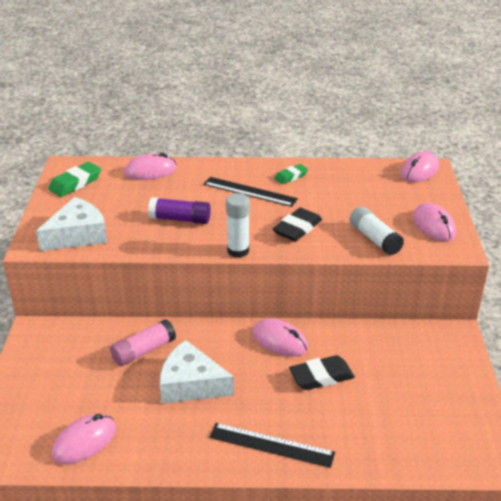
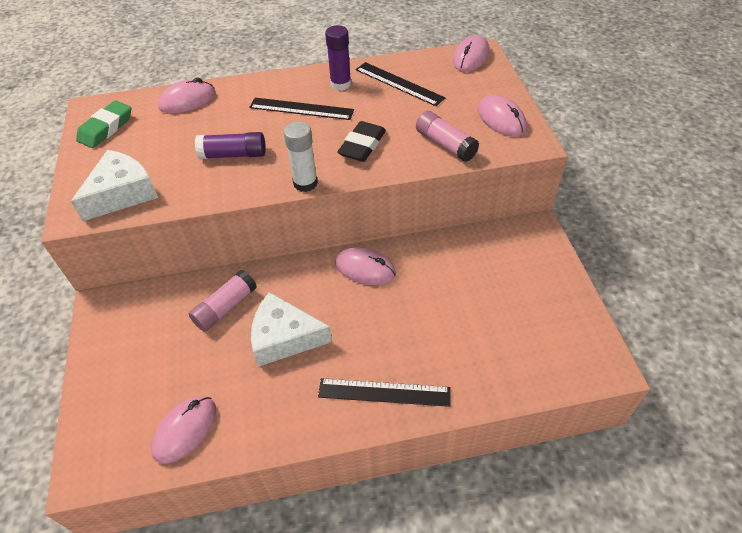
camera: 10 degrees left, 15 degrees up
(291, 176) = (340, 84): green eraser -> purple glue stick
(321, 376) = (416, 302): black eraser -> none
(345, 183) = (399, 83): none -> black ruler
(374, 239) = (445, 144): white glue stick -> pink glue stick

